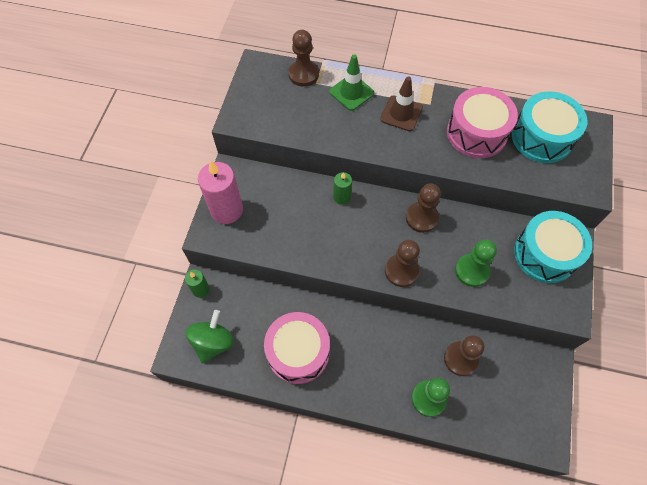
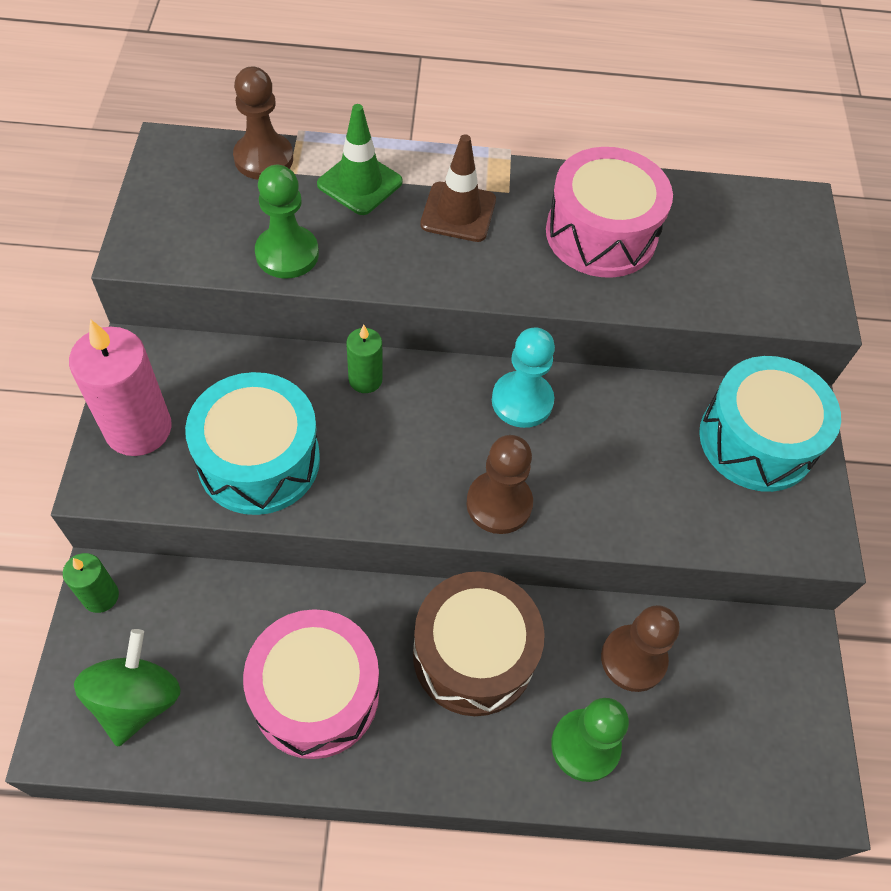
camera: 15 degrees left, 5 degrees down
(378, 344) = (473, 654): none -> brown drum
(421, 218) = (522, 401): brown pawn -> turquoise pawn
(472, 271) = (630, 487): green pawn -> green pawn (287, 254)
(542, 137) = (717, 231): turquoise drum -> turquoise drum (259, 460)

